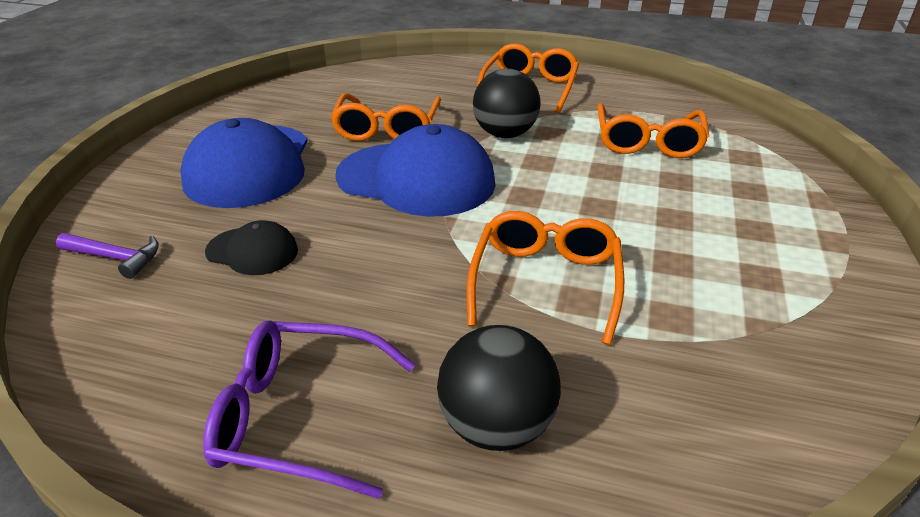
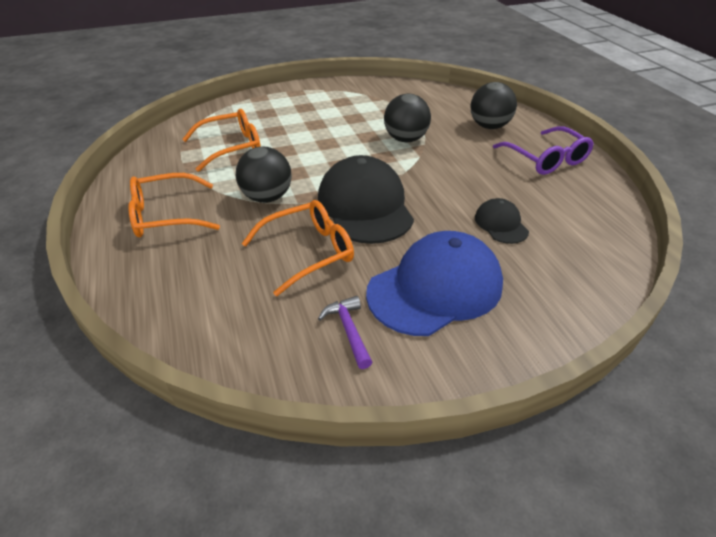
camera: 125 degrees left, 5 degrees up
(116, 258) = (578, 269): purple hammer -> purple hammer (348, 330)
(416, 179) = (365, 206): blue cap -> black cap
(545, 282) = (405, 139): orange glasses -> black ball

